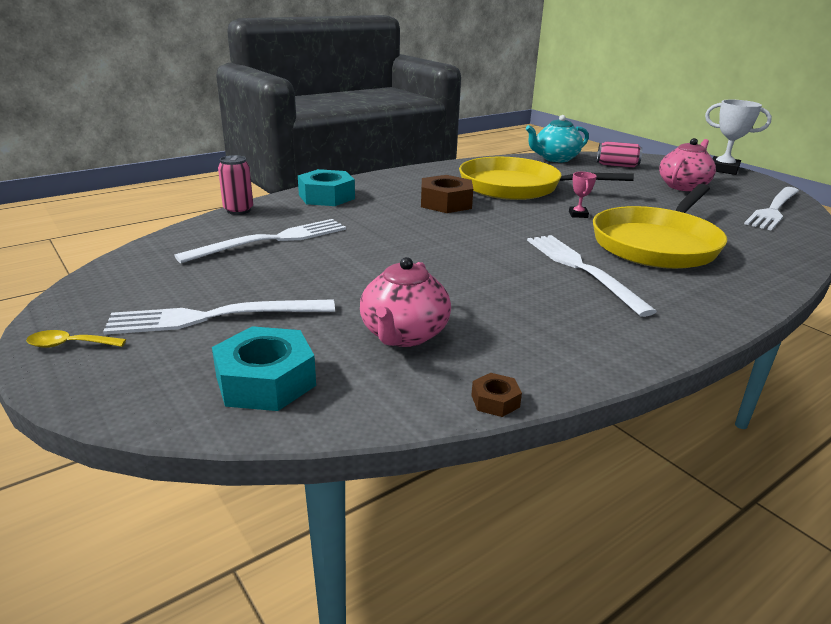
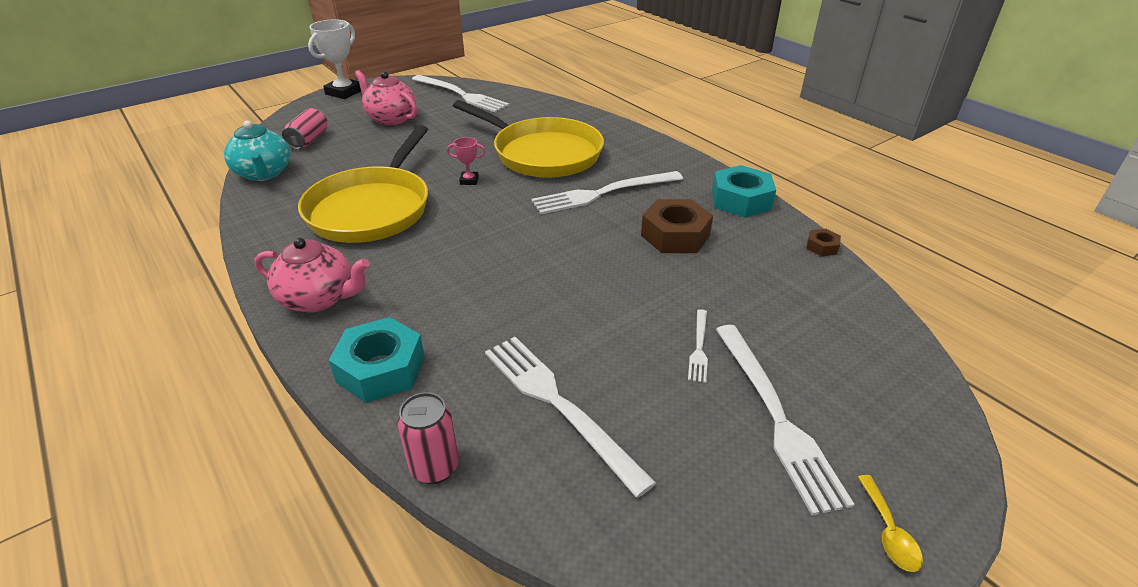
camera: 90 degrees left, 10 degrees up
(265, 381) = (863, 358): turquoise nut -> turquoise nut (741, 200)
(313, 294) = (699, 348): none -> white fork
(404, 335) = (754, 287): pink teapot -> pink teapot (319, 298)
(446, 203) = (423, 260): brown nut -> brown nut (675, 235)

